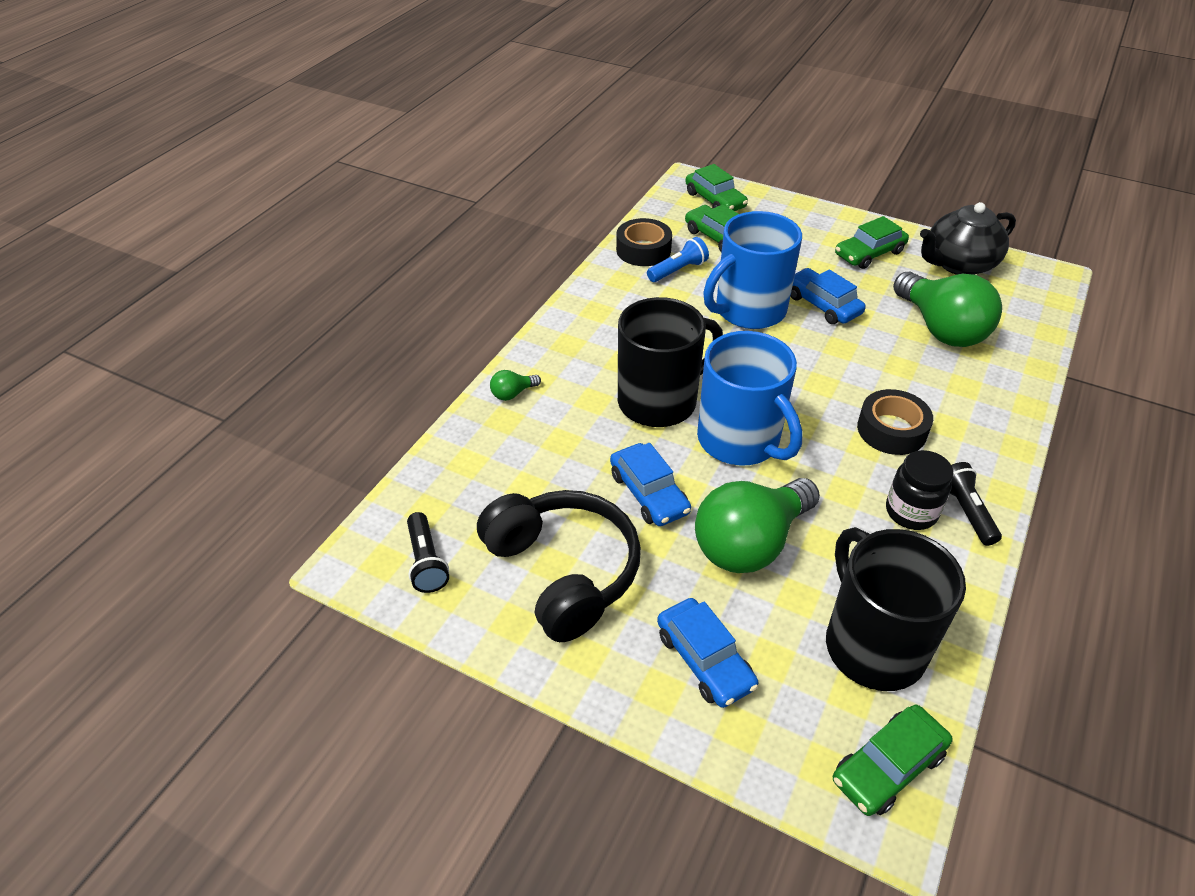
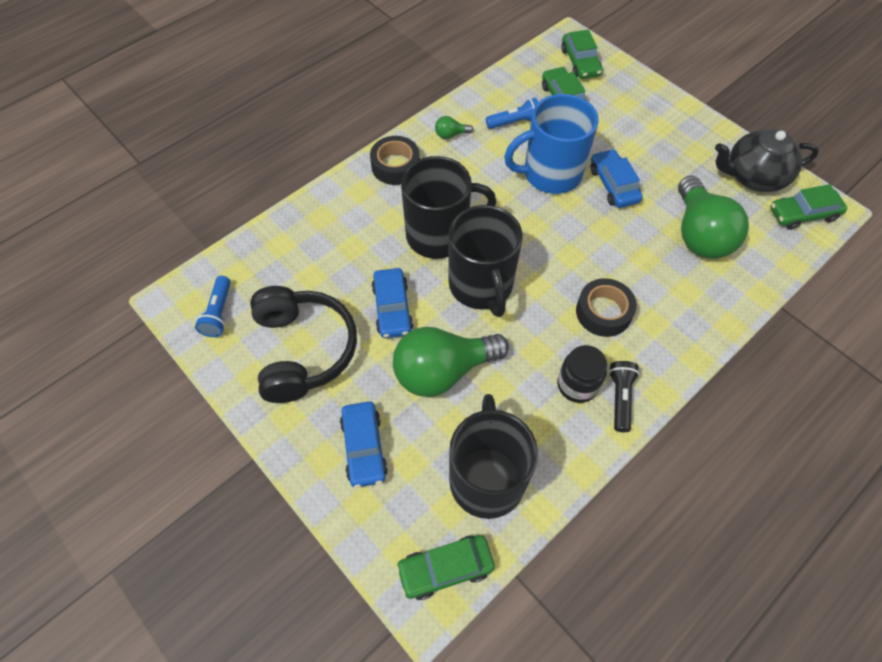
camera: 20 degrees right, 15 degrees up
(426, 562) = (219, 313): black flashlight -> blue flashlight
(512, 393) = (337, 197): green light bulb -> green light bulb (451, 135)
(643, 250) = (497, 96): black tape -> black tape (395, 166)
(740, 441) = (481, 286): blue mug -> black mug
(869, 253) = (681, 146): green car -> green car (803, 214)

